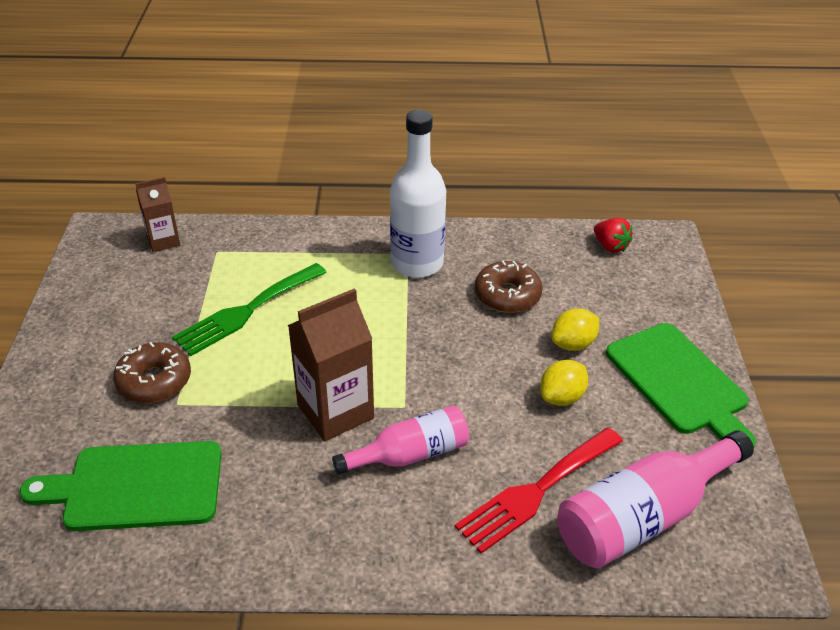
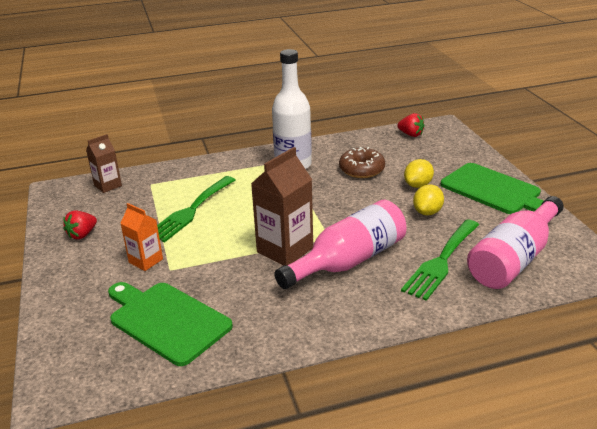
camera: 15 degrees left, 10 degrees down
(98, 316) = (82, 235): none -> red strawberry
(136, 486) = (166, 320): green cutting board -> green cutting board turned 60 degrees clockwise
(154, 381) = (146, 261): brown donut -> orange carton
(410, 454) = (349, 261): pink bottle -> pink bottle, size x1.55
(536, 491) = (441, 261): red fork -> green fork

